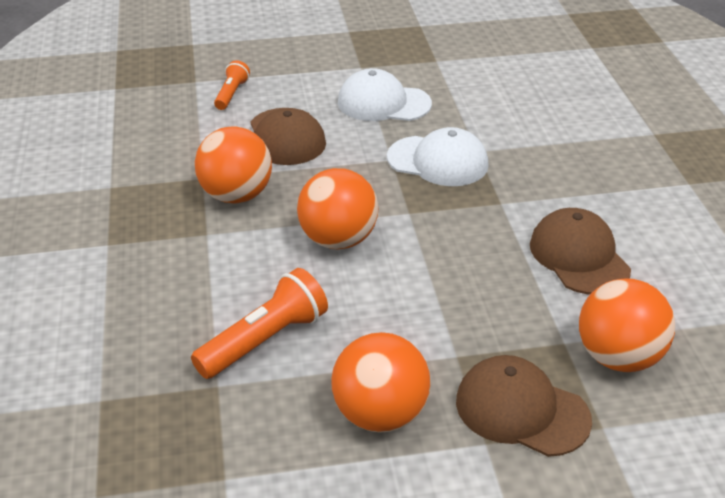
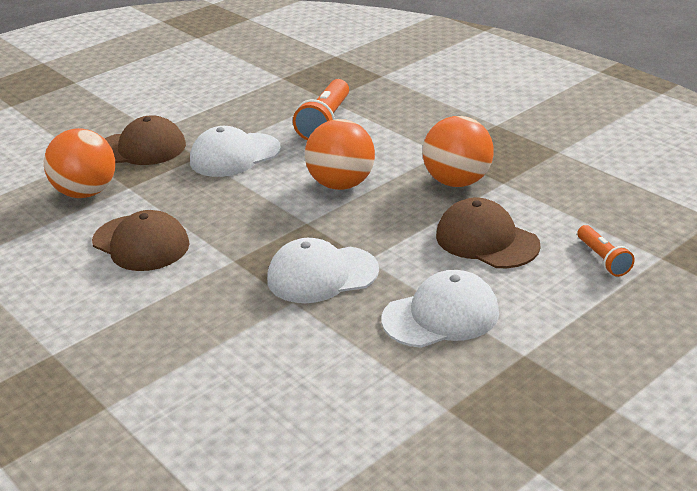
camera: 150 degrees right, 5 degrees down
(380, 414) = (224, 120): orange ball -> none
(413, 336) = (234, 155): none -> white cap

